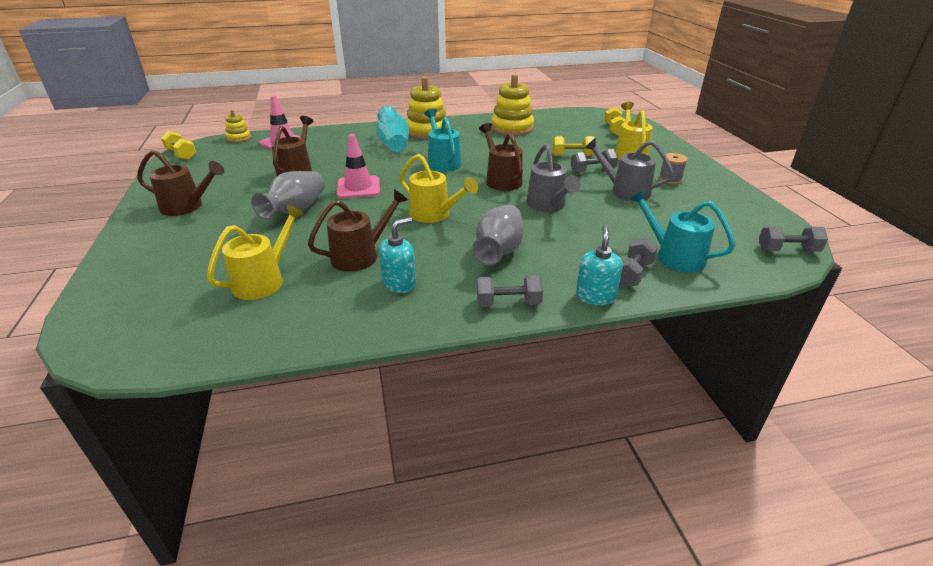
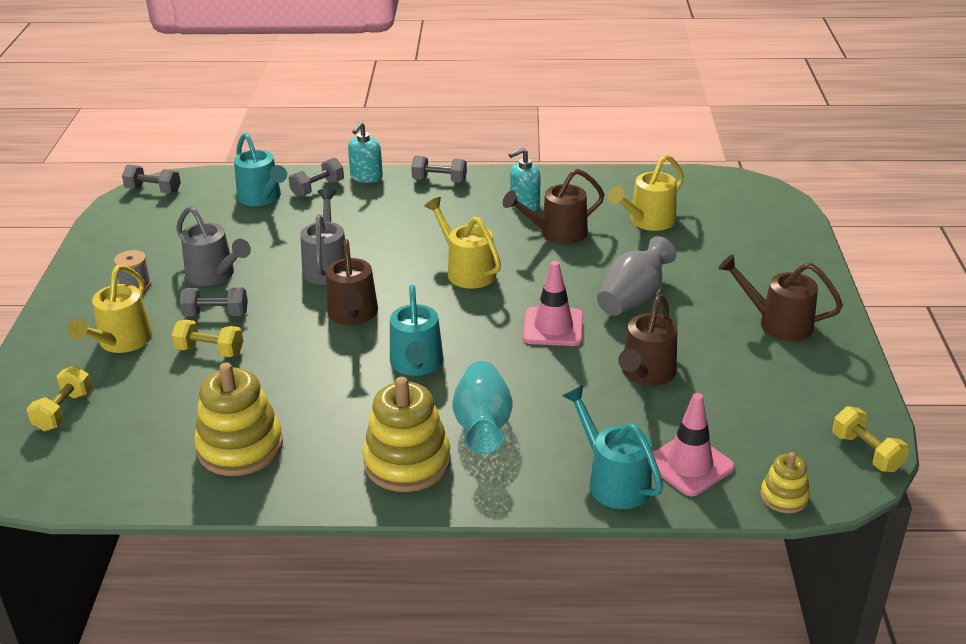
camera: 165 degrees left, 0 degrees up
(324, 135) = (612, 480): none -> turquoise watering can
(498, 251) = (420, 222): grey vase -> none

